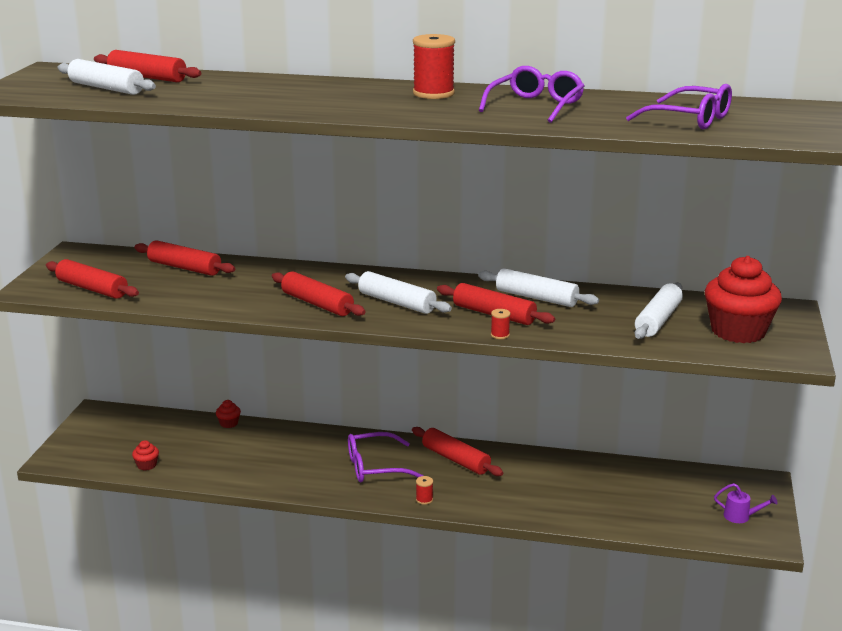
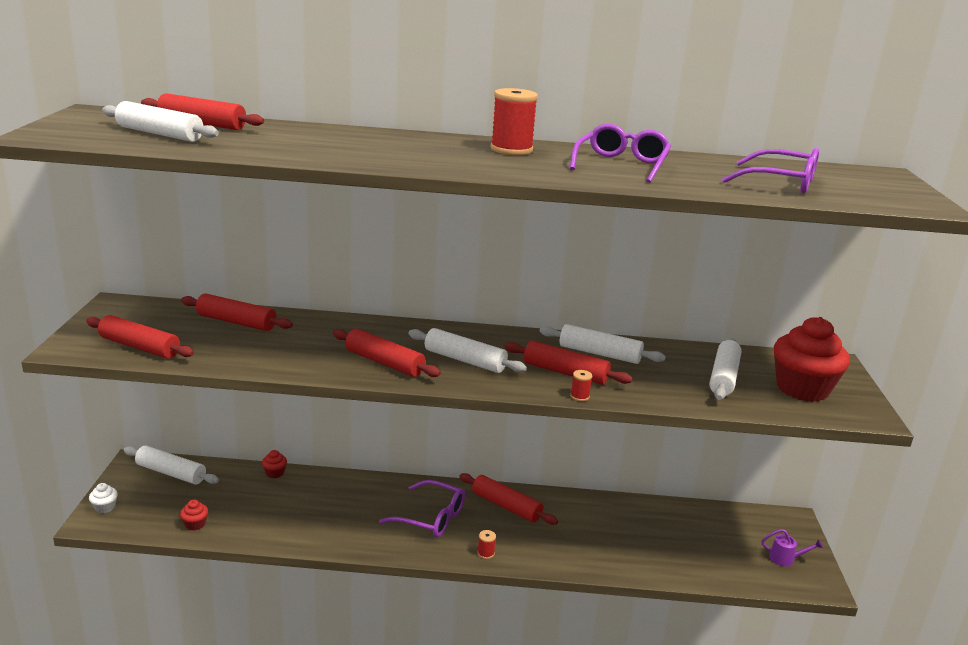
camera: 10 degrees left, 0 degrees up
(65, 448) = (105, 507): none -> white cupcake
(129, 421) = (171, 473): none -> white rolling pin
(376, 467) = (430, 517): purple glasses -> purple glasses turned 135 degrees counterclockwise

